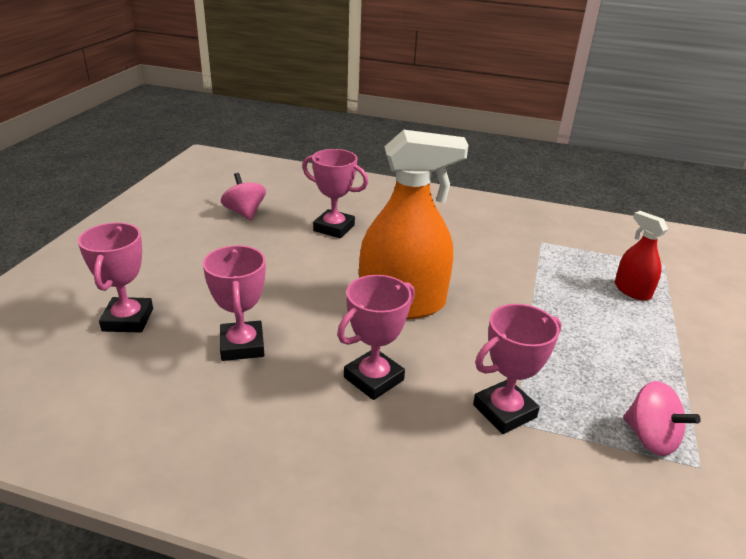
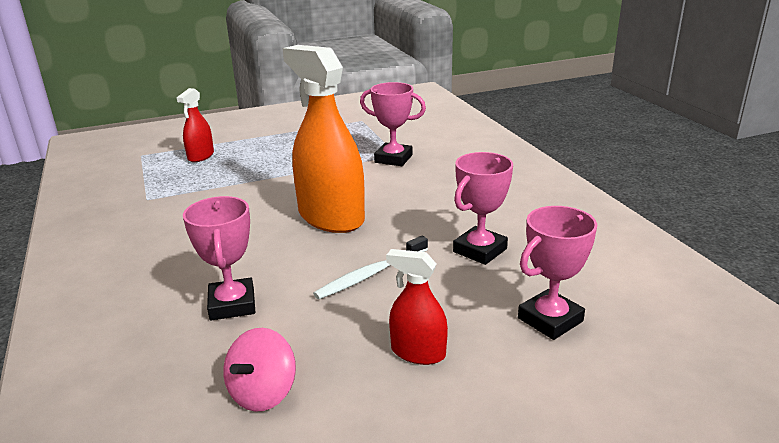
camera: 125 degrees left, 5 degrees down
(194, 260) = (418, 352): none -> red spray bottle
(292, 282) = (370, 274): none -> white toothbrush
(373, 378) = (429, 196): pink trophy -> none
(650, 438) = (358, 130): pink spinning top -> none

